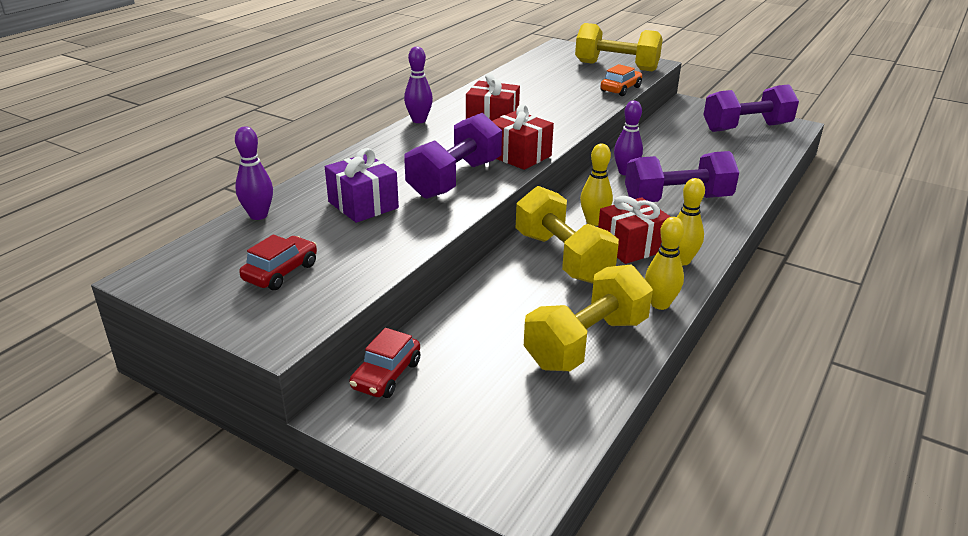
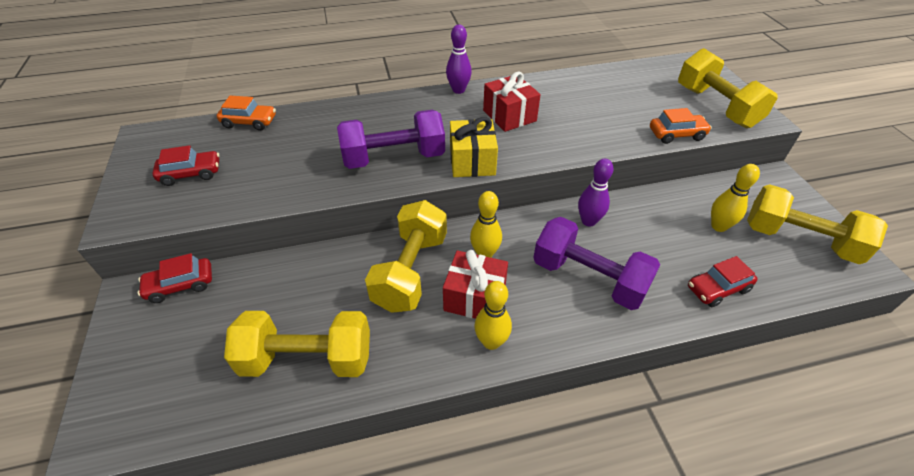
camera: 45 degrees right, 15 degrees up
(258, 215) = (249, 122): purple bowling pin -> orange car
(363, 205) = (309, 147): purple gift -> none
(519, 156) = (472, 161): red gift -> yellow gift
(660, 304) = (407, 369): yellow bowling pin -> yellow bowling pin (718, 226)
(746, 128) = (799, 240): purple dumbbell -> yellow dumbbell
(747, 169) = (717, 288): none -> red car

